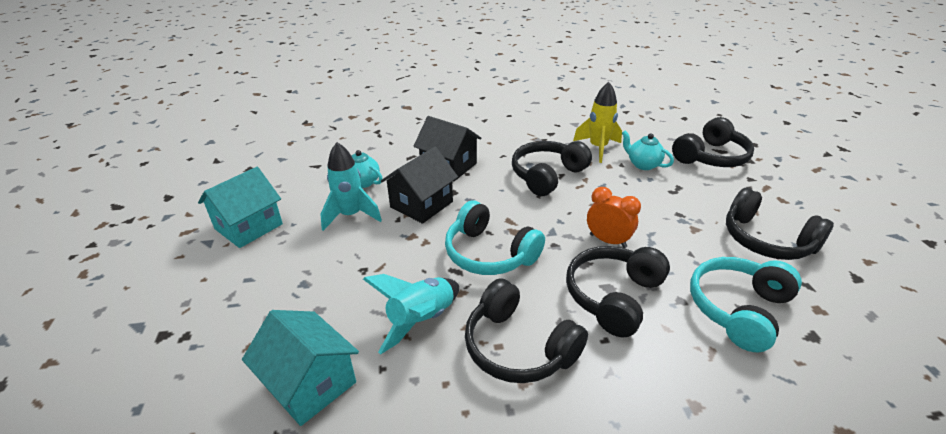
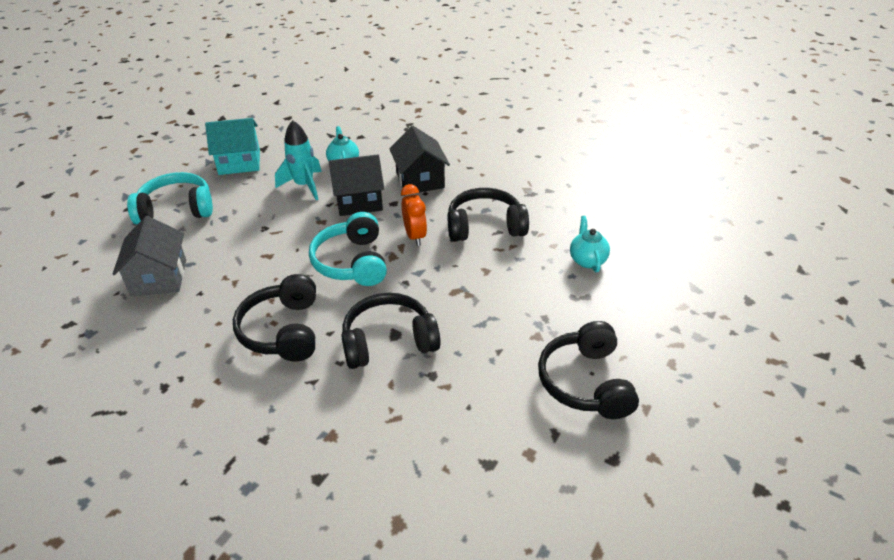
camera: 40 degrees right, 5 degrees up
(310, 383) = (159, 277): turquoise house -> grey house
(421, 320) = (253, 279): turquoise rocket -> none
(598, 148) = (570, 224): yellow rocket -> none
(608, 241) = (449, 302): orange clock -> orange clock (415, 236)
(711, 157) = (672, 288): black headphones -> none
(738, 309) = (464, 409): turquoise headphones -> turquoise headphones (176, 209)

